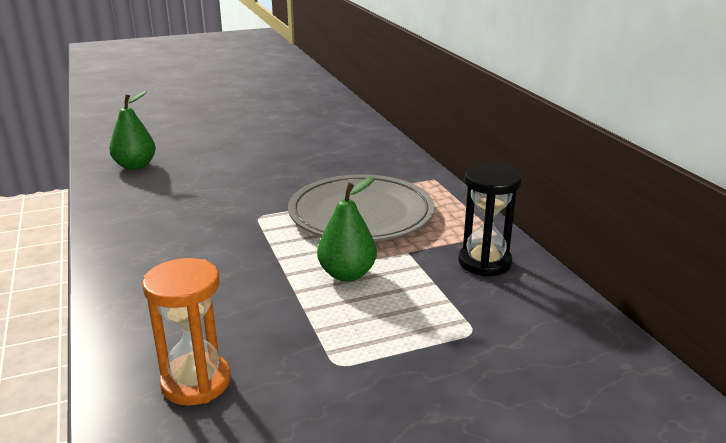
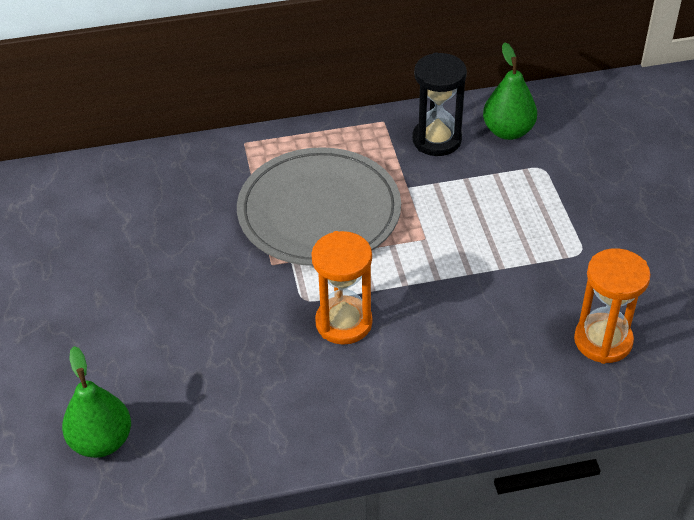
camera: 80 degrees left, 20 degrees up
(232, 234) = (343, 323): none -> orange hourglass
(347, 274) = (444, 234): green pear -> green pear (508, 131)

